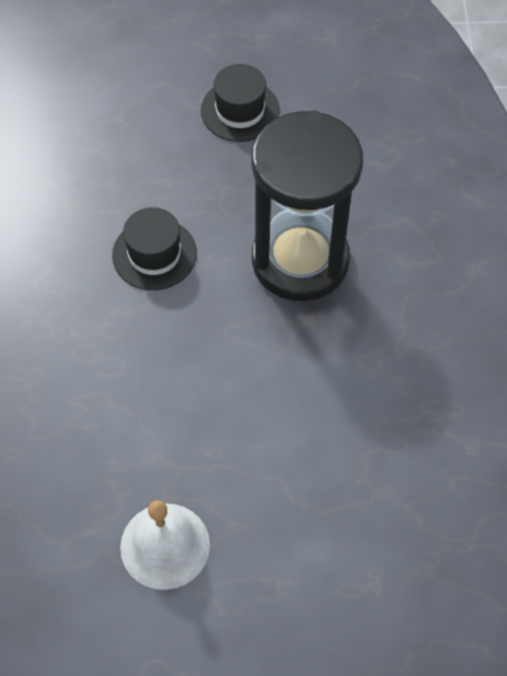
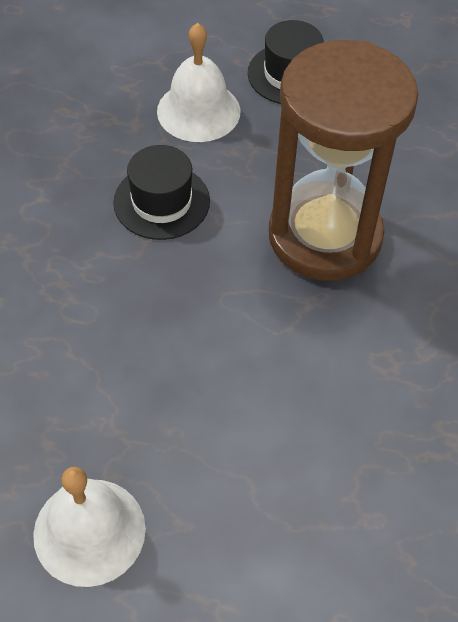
camera: 10 degrees right, 5 degrees down
(166, 161) = (198, 111): none -> white bell
(300, 260) = (325, 236): black hourglass -> brown hourglass

